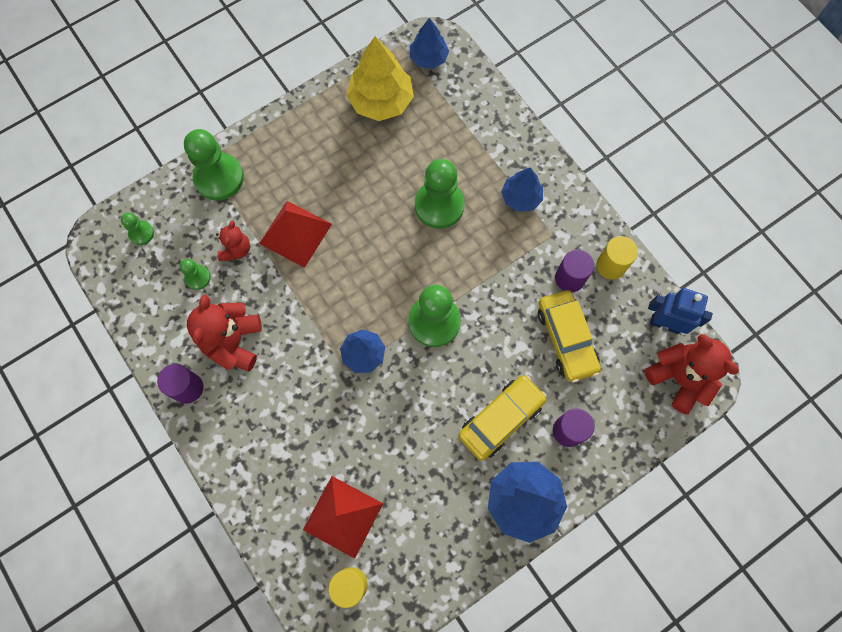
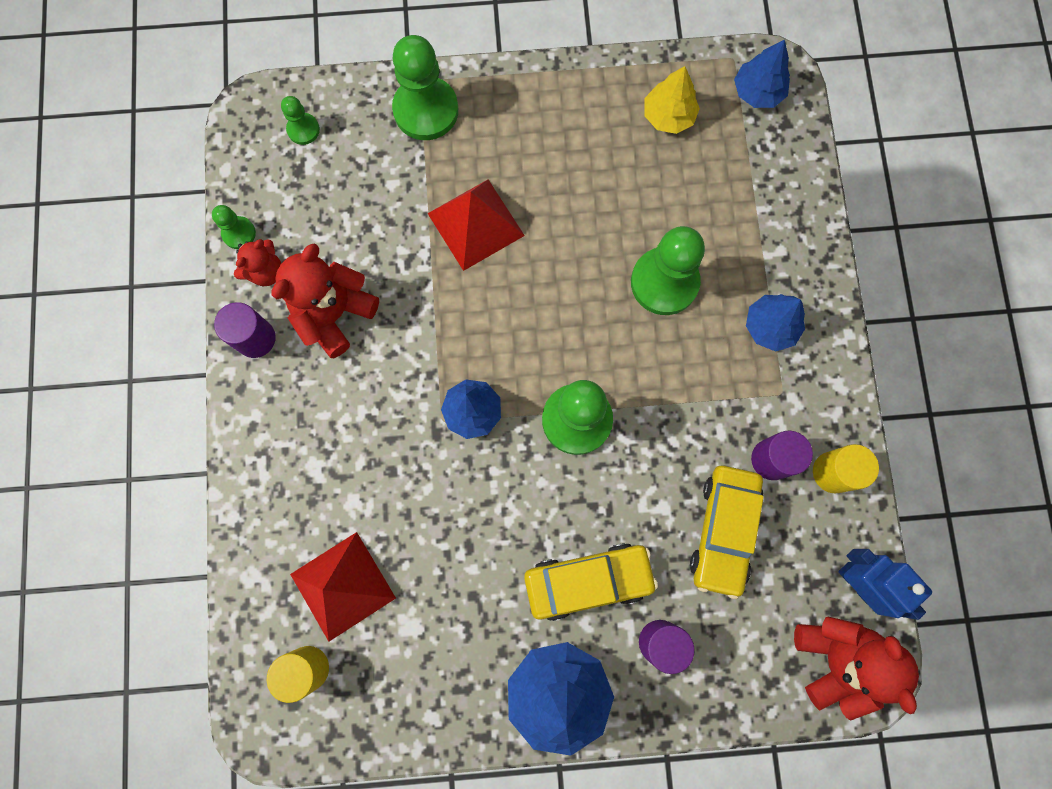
camera: 30 degrees right, 5 degrees up
(198, 277) = (337, 216): green pawn -> green pawn (239, 233)
(236, 250) = (398, 207): red teddy bear -> red teddy bear (266, 271)
(381, 101) = (668, 116): yellow tree -> yellow tree, size x0.61

